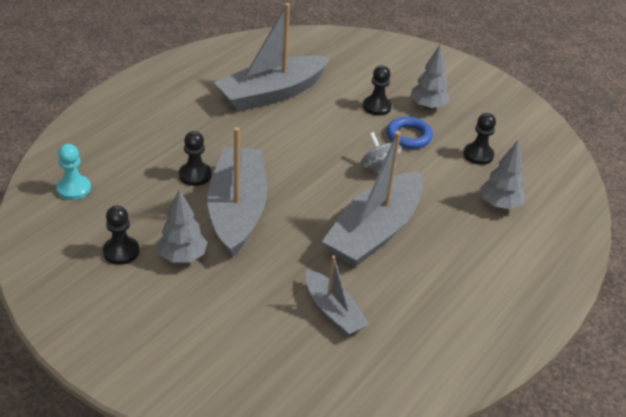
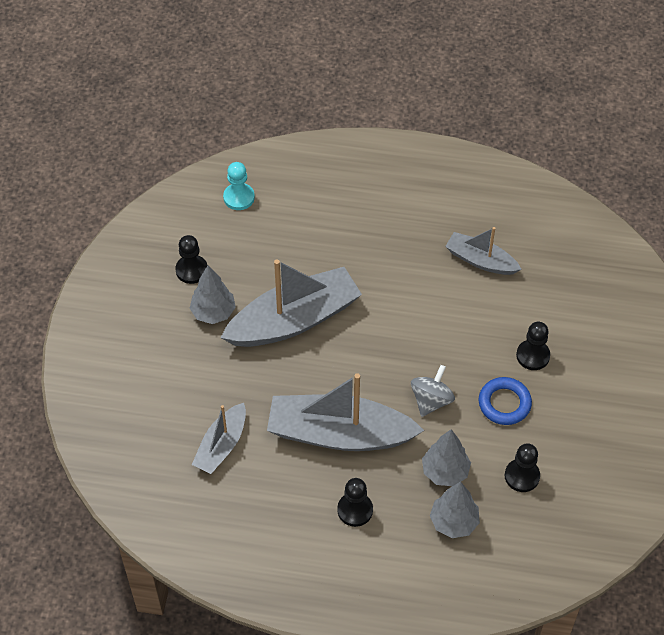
camera: 65 degrees right, 15 degrees up
(195, 175) = (316, 267): black pawn -> black pawn (355, 510)
(271, 94) = (480, 260): grey boat -> grey boat, size x0.55
(428, 107) = (571, 400): grey tree -> grey tree (445, 472)

